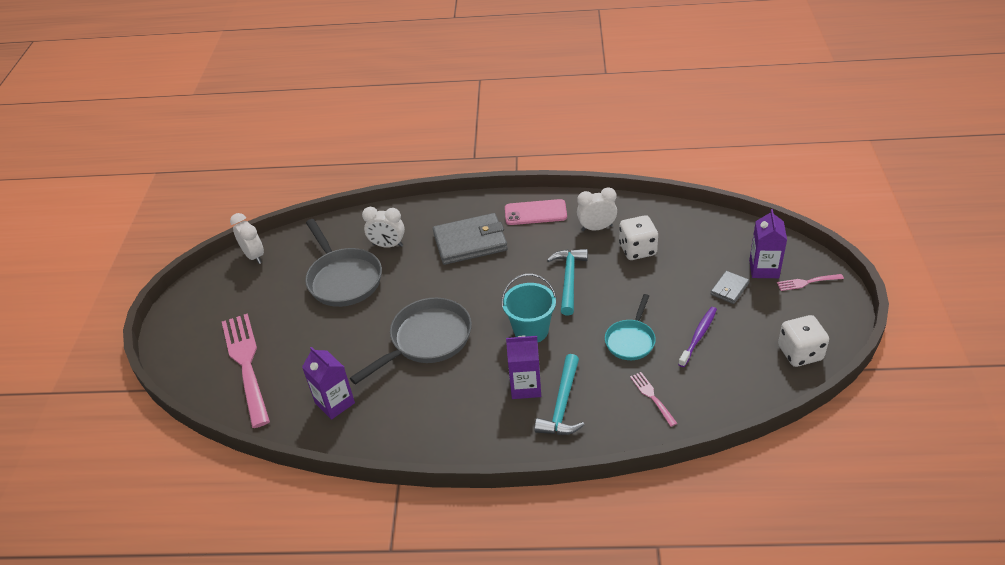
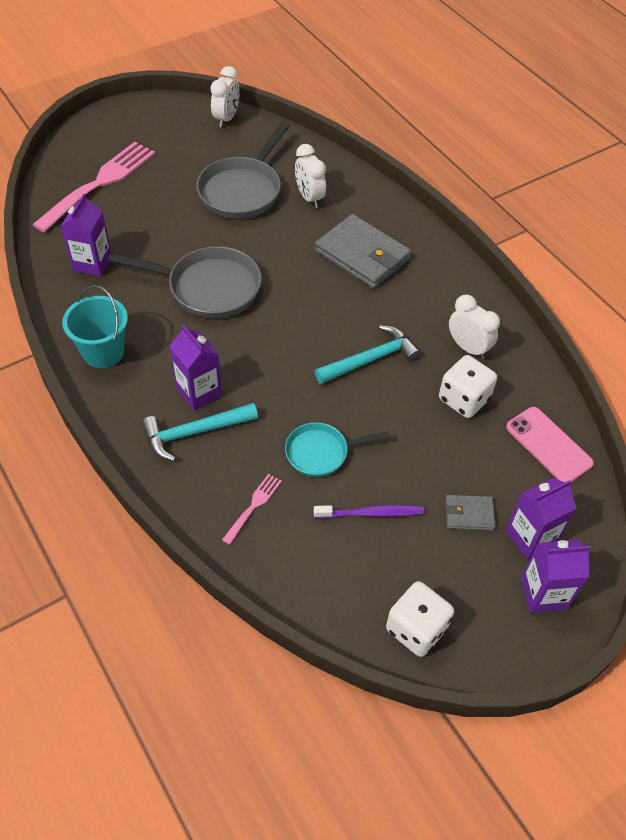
camera: 50 degrees right, 10 degrees up
(531, 330) = (276, 361): turquoise bucket -> turquoise bucket (103, 352)
(535, 213) = (448, 285): pink phone -> pink phone (548, 445)
(807, 282) = (543, 593): pink fork -> purple carton

